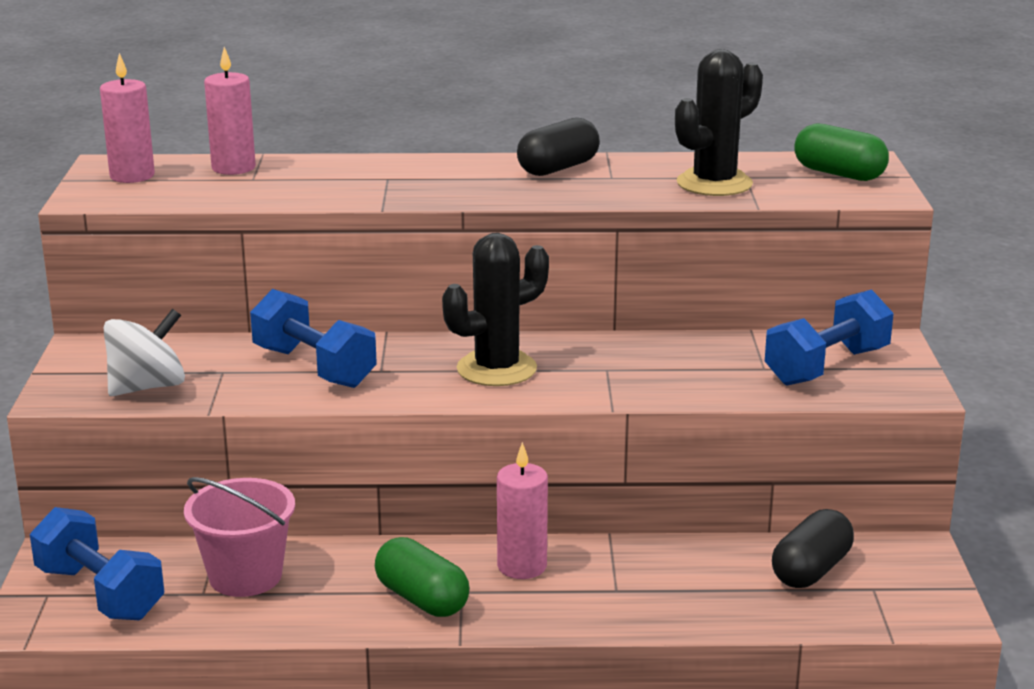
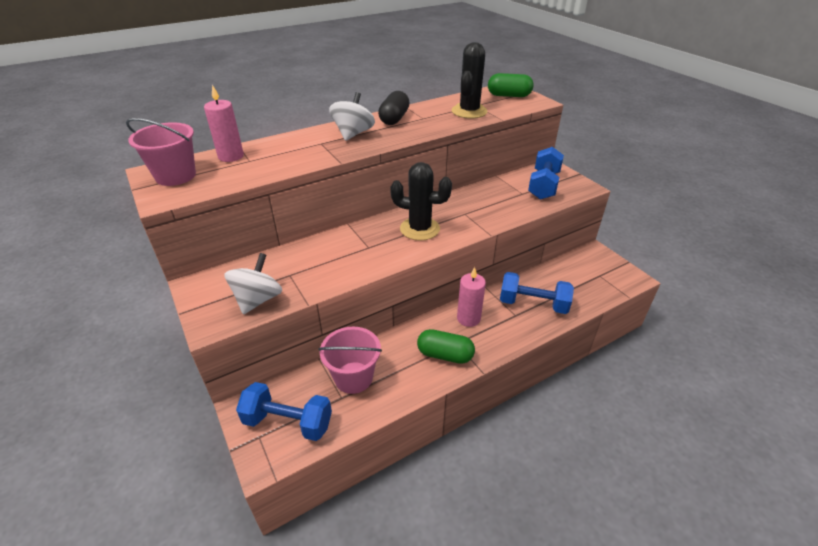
camera: 30 degrees left, 15 degrees up
(132, 176) = (175, 176): pink candle -> pink bucket
(314, 367) = (335, 256): blue dumbbell -> blue dumbbell (533, 304)
(456, 176) = (353, 134): none -> white spinning top
(496, 369) = (420, 229): black cactus -> black cactus turned 75 degrees clockwise
(811, 570) = (572, 275): black capsule -> none

